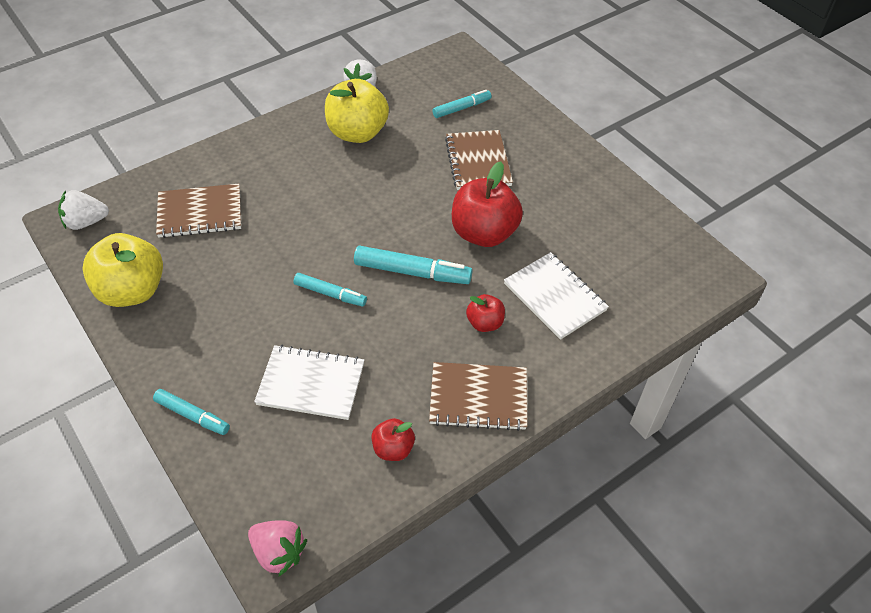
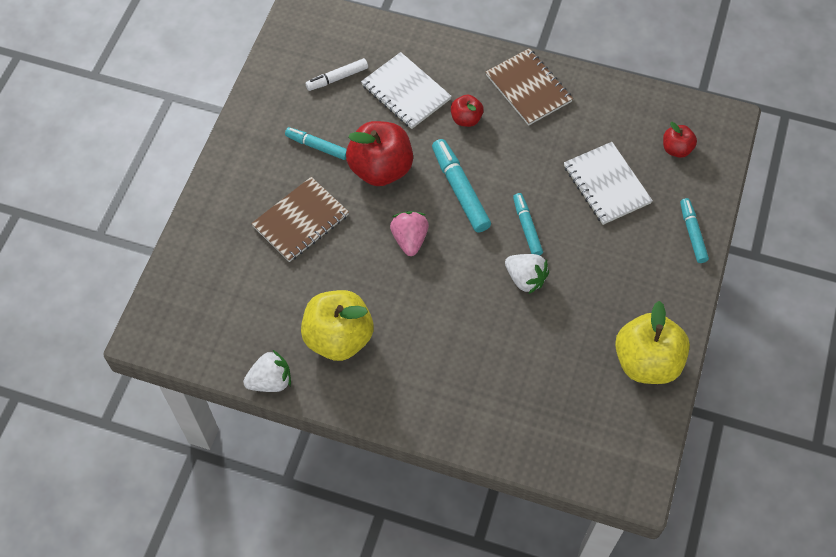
camera: 125 degrees left, 10 degrees up
(86, 222) = (623, 464): white strawberry -> white strawberry (525, 279)
(200, 213) = (535, 383): brown notebook -> none
(278, 552) = (719, 121): pink strawberry -> pink strawberry (409, 239)
(393, 449) = (606, 109): red apple -> red apple (676, 149)
(461, 108) = (236, 277): turquoise marker -> turquoise marker (317, 146)
(555, 297) = (405, 92): white notebook -> white notebook turned 60 degrees counterclockwise
(612, 258) = (337, 78): none -> white marker

